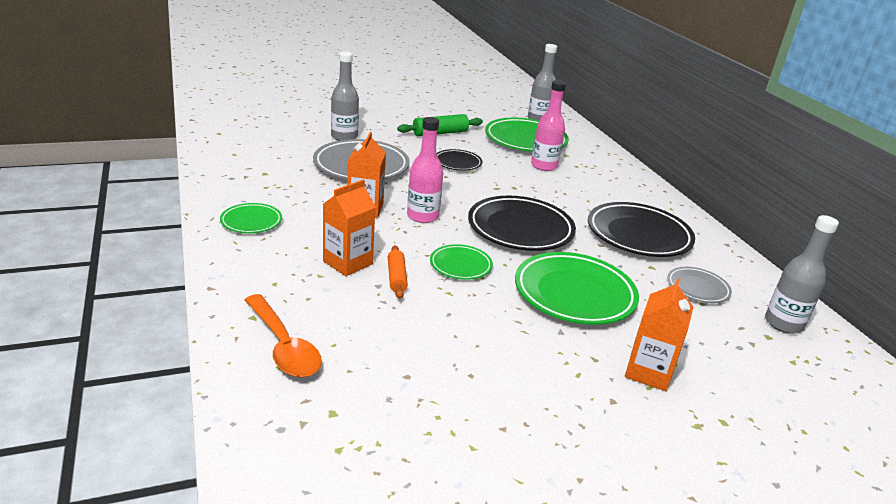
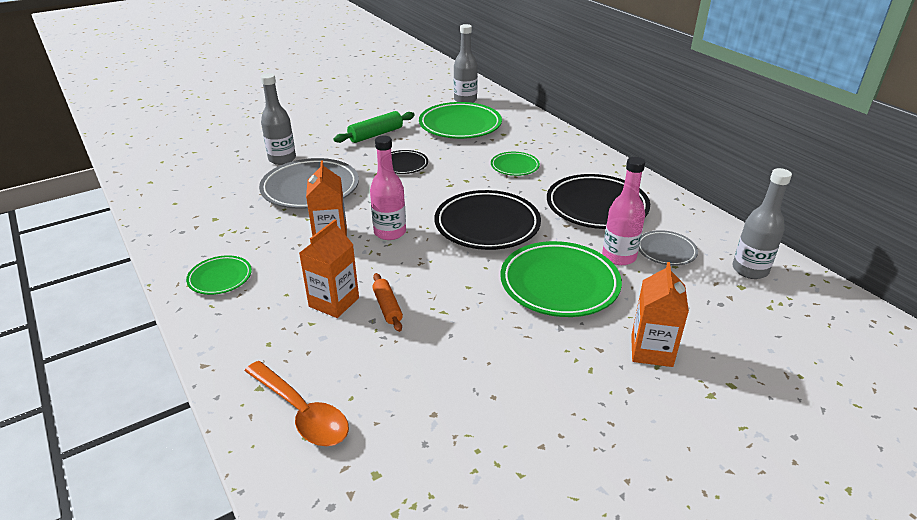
camera: 10 degrees left, 5 degrees up
(460, 265) = (444, 279): green plate -> green plate (514, 166)
(544, 166) = (486, 150): pink bottle -> pink bottle (619, 257)

